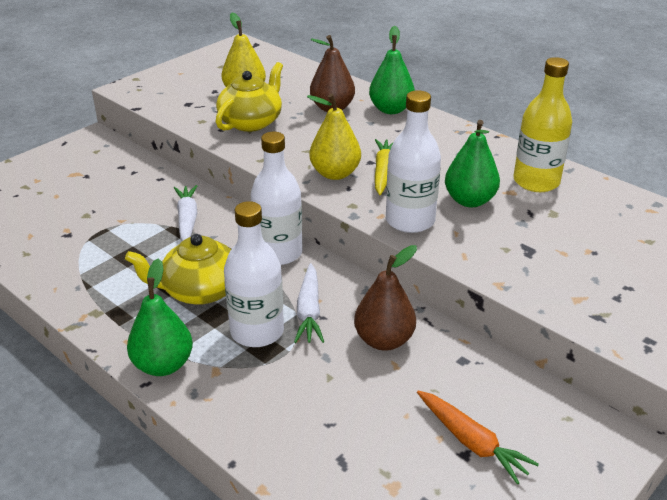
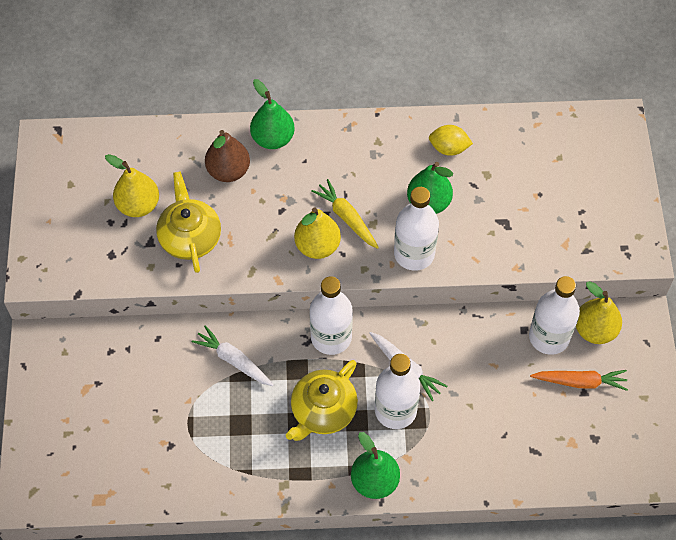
camera: 45 degrees left, 25 degrees up
(384, 340) = (470, 352): brown pear -> none
(483, 383) = (549, 337): none -> white bottle
(536, 182) = (449, 148): yellow bottle -> yellow lemon
(544, 412) = (594, 330): none -> yellow pear

